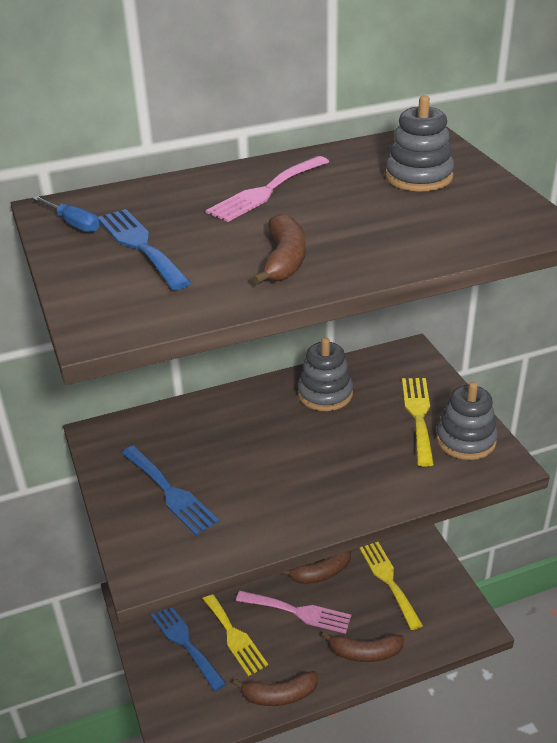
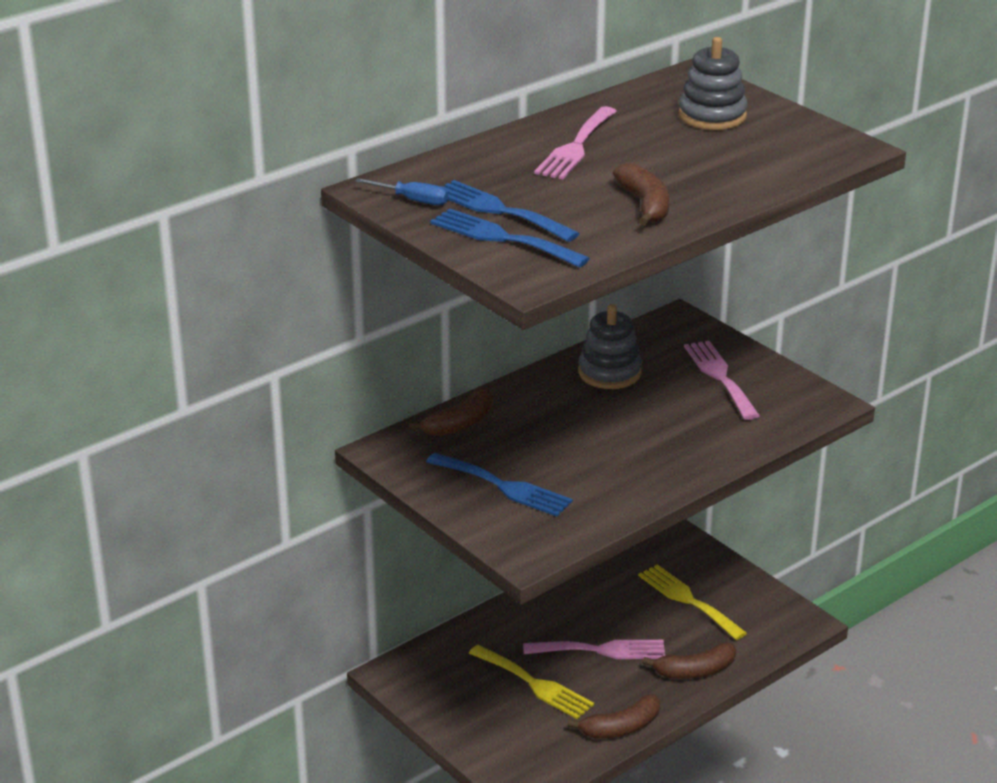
camera: 20 degrees left, 5 degrees down
(184, 641) = (485, 704): blue fork -> blue fork (502, 238)
(321, 573) = (608, 608): brown banana -> brown banana (460, 423)
(418, 416) = (720, 377): yellow fork -> pink fork
(465, 440) = (779, 390): grey stacking toy -> none

